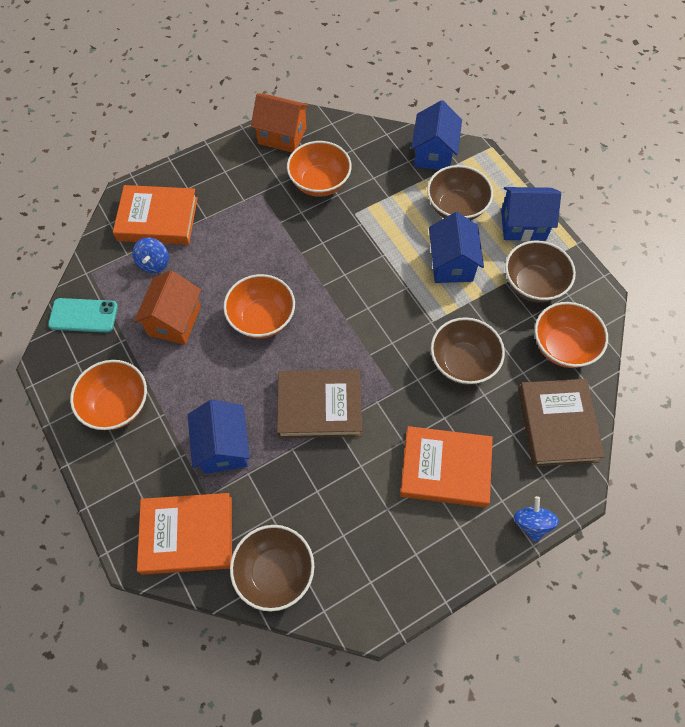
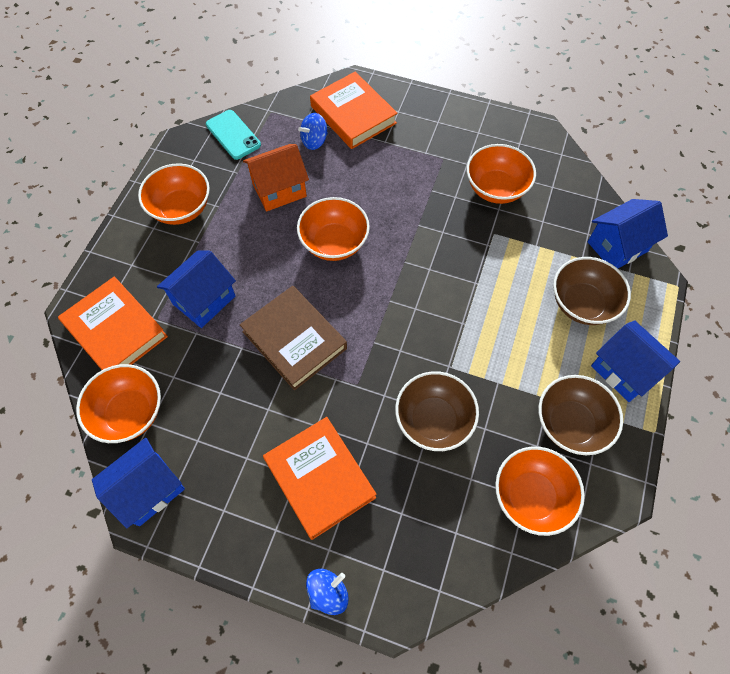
camera: 50 degrees right, 0 degrees up
(275, 572) = (130, 413): brown bowl -> orange bowl
(282, 136) = (511, 132): orange house -> none
(451, 264) = (521, 341): blue house -> blue house (149, 489)
(557, 425) = (445, 548): brown book -> none

